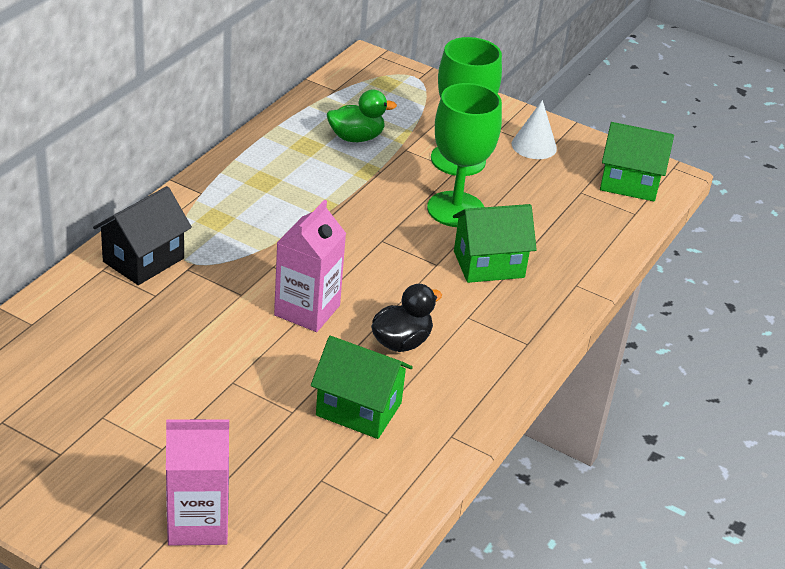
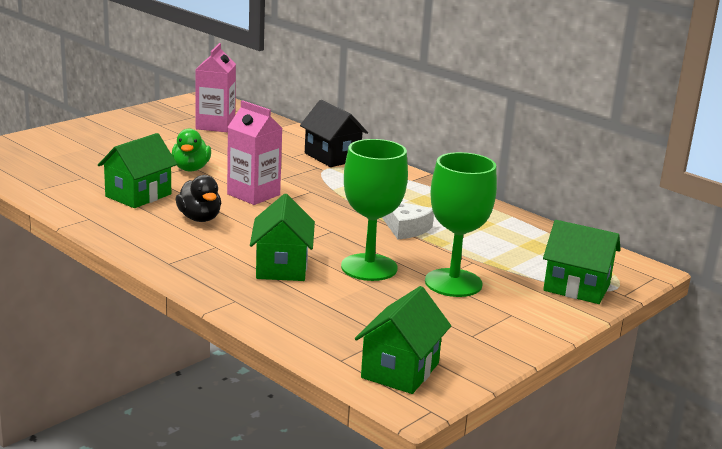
camera: 105 degrees right, 15 degrees down
(198, 523) = (78, 146): pink carton -> pink carton (215, 125)
(347, 191) = (405, 228): none -> white cheese
(356, 138) = (492, 244): green duck -> green duck (191, 169)
(426, 95) = (576, 287): none -> green house
(534, 146) = (479, 328): white cone -> none

